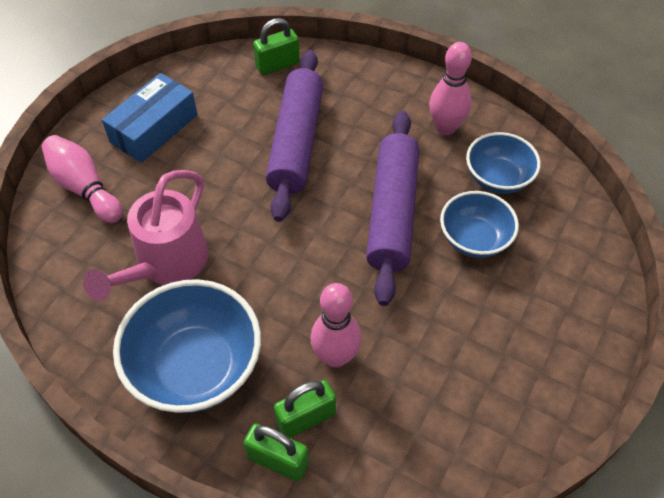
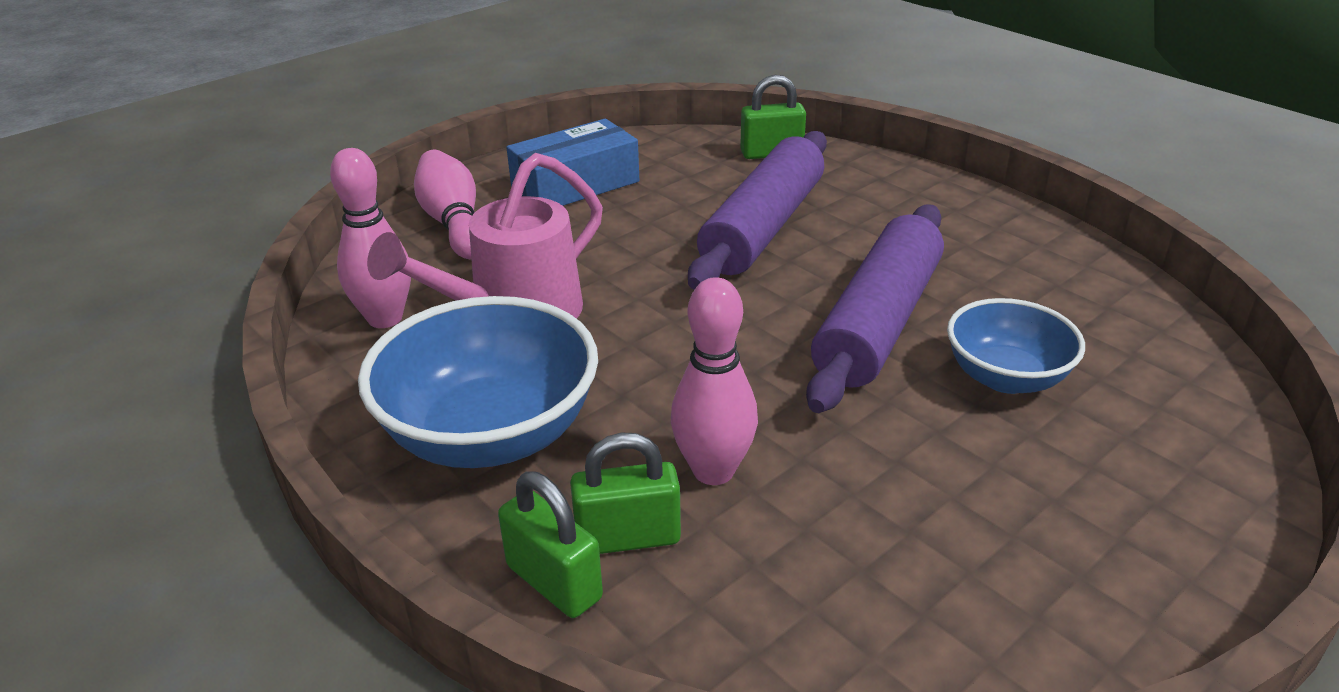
camera: 20 degrees right, 20 degrees down
(446, 127) = (999, 248): pink bowling pin -> pink bowling pin (385, 318)
(498, 178) = (1069, 315): blue bowl -> none

